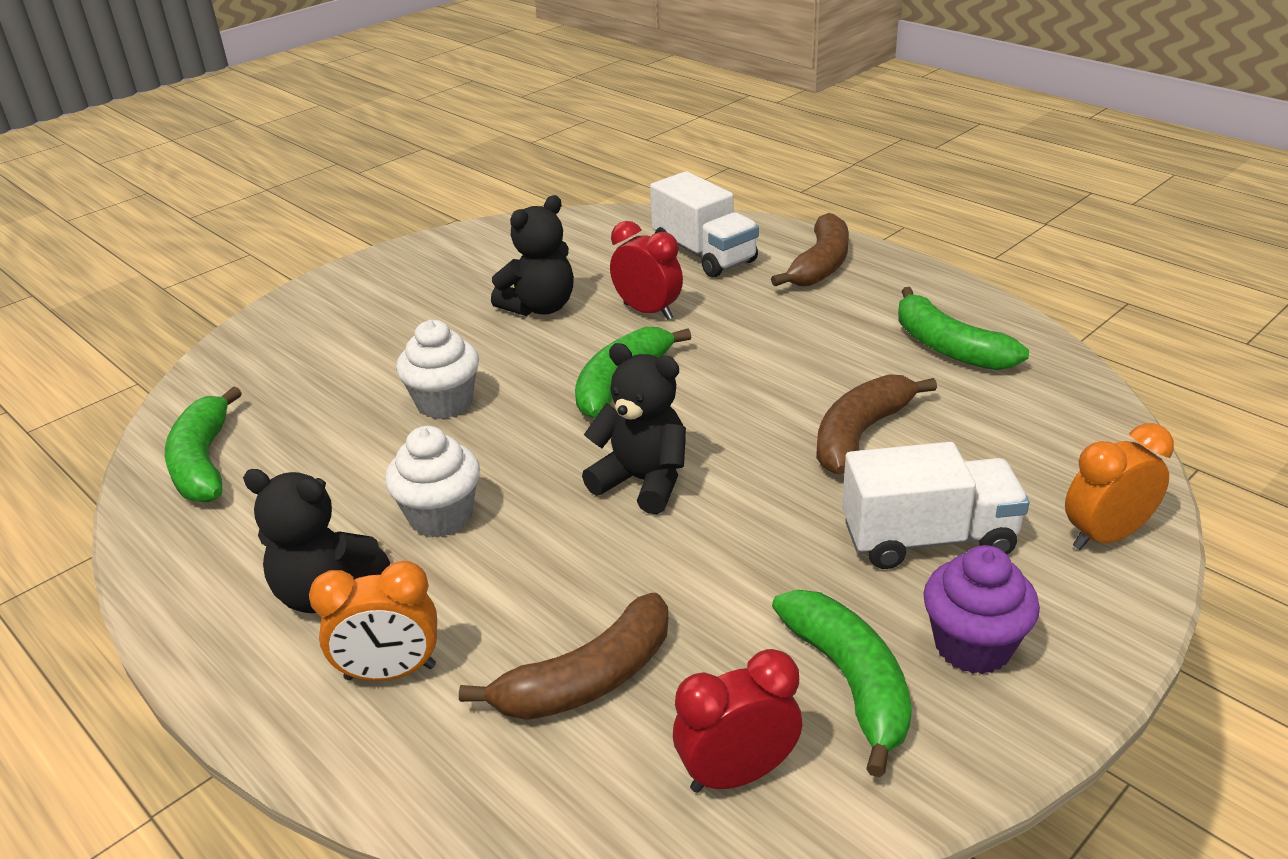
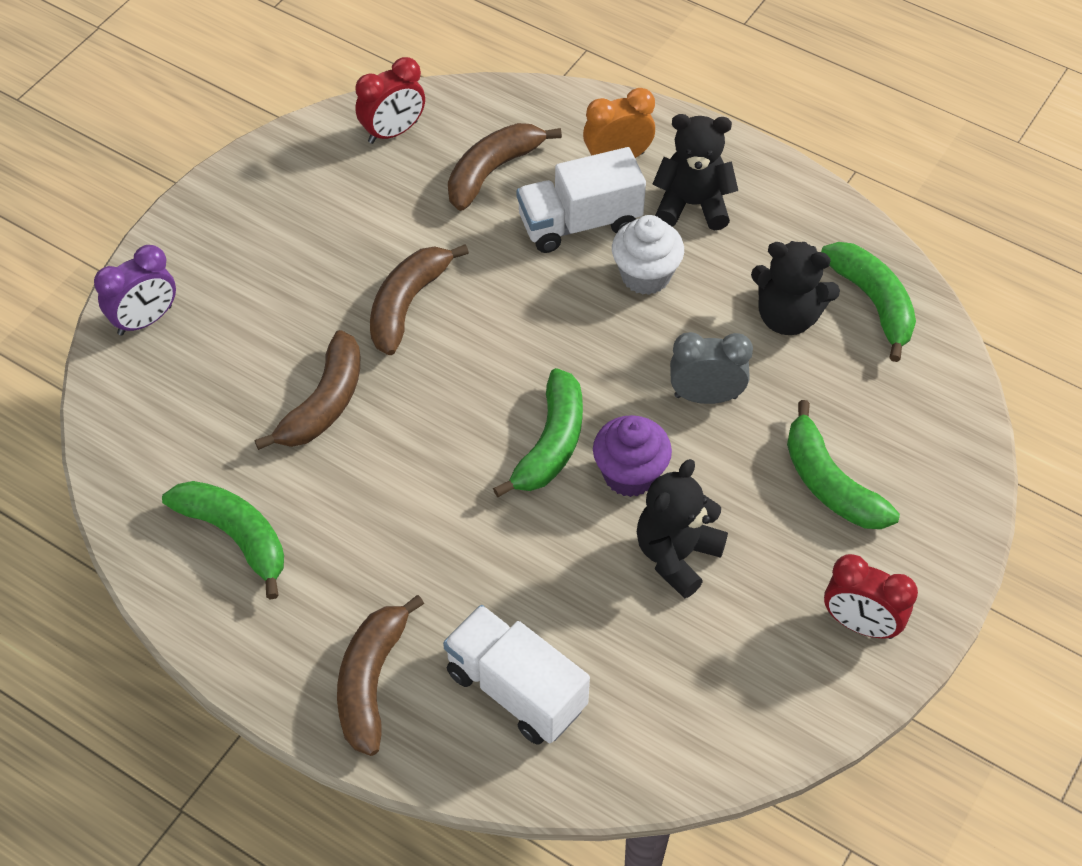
camera: 165 degrees right, 20 degrees up
(445, 403) = (705, 396): white cupcake -> grey clock
(643, 481) = (499, 328): black teddy bear -> black teddy bear (787, 317)
(648, 311) = (555, 561): red clock -> red clock (860, 624)
(751, 517) = (407, 304): none -> brown banana
(850, 682) = (331, 190): green banana -> green banana (829, 483)
(928, 538) = (275, 302): white truck -> white truck (579, 223)
(972, 646) = (253, 223): purple cupcake -> purple cupcake (630, 474)
(1105, 536) = (145, 320): orange clock -> purple clock

